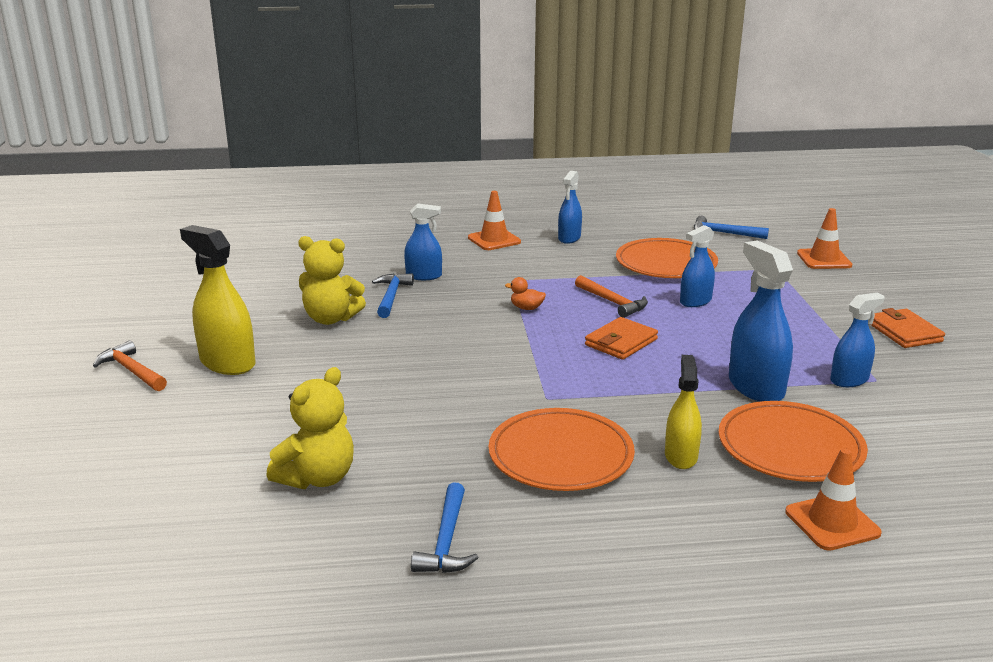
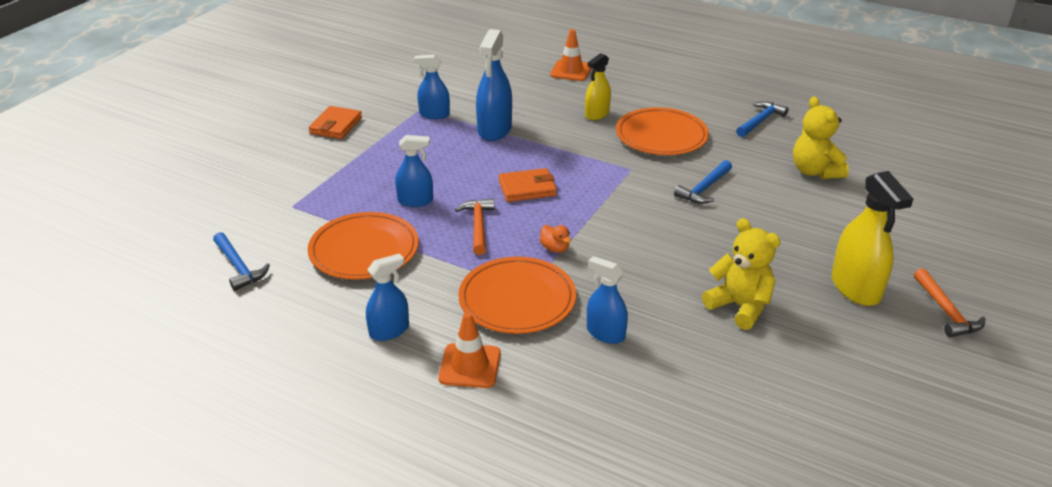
camera: 145 degrees left, 10 degrees up
(317, 478) = (815, 171): yellow teddy bear -> yellow teddy bear turned 90 degrees counterclockwise
(391, 297) = (662, 314): blue hammer -> blue hammer (704, 188)
(790, 447) = (534, 99): orange plate -> orange plate (517, 299)
(824, 259) = (236, 199): orange traffic cone -> none

